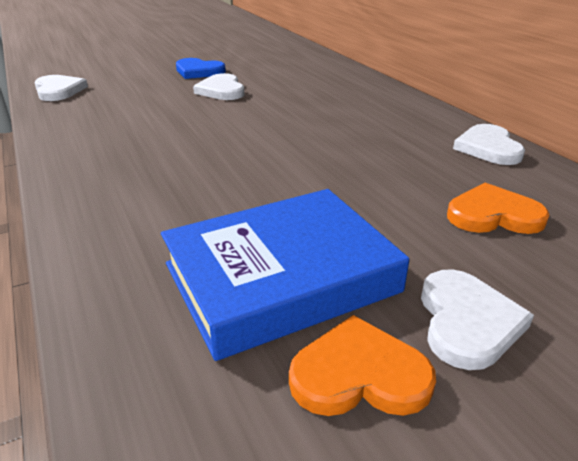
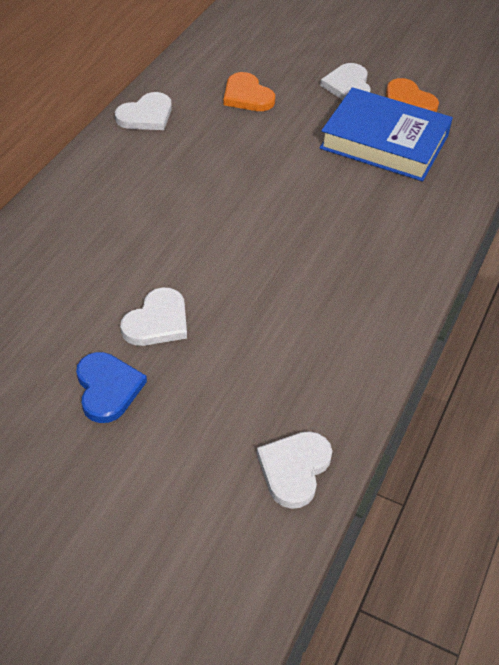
camera: 130 degrees left, 15 degrees up
(467, 321) = (348, 86): white heart -> white heart turned 60 degrees counterclockwise

